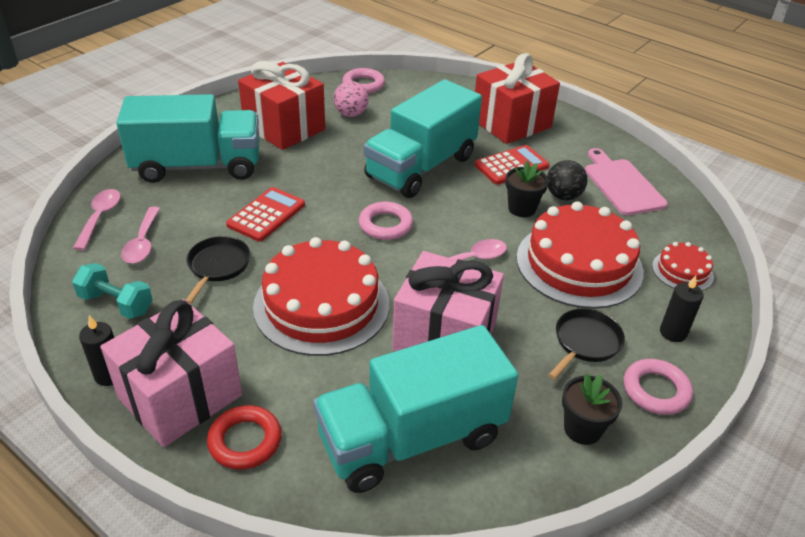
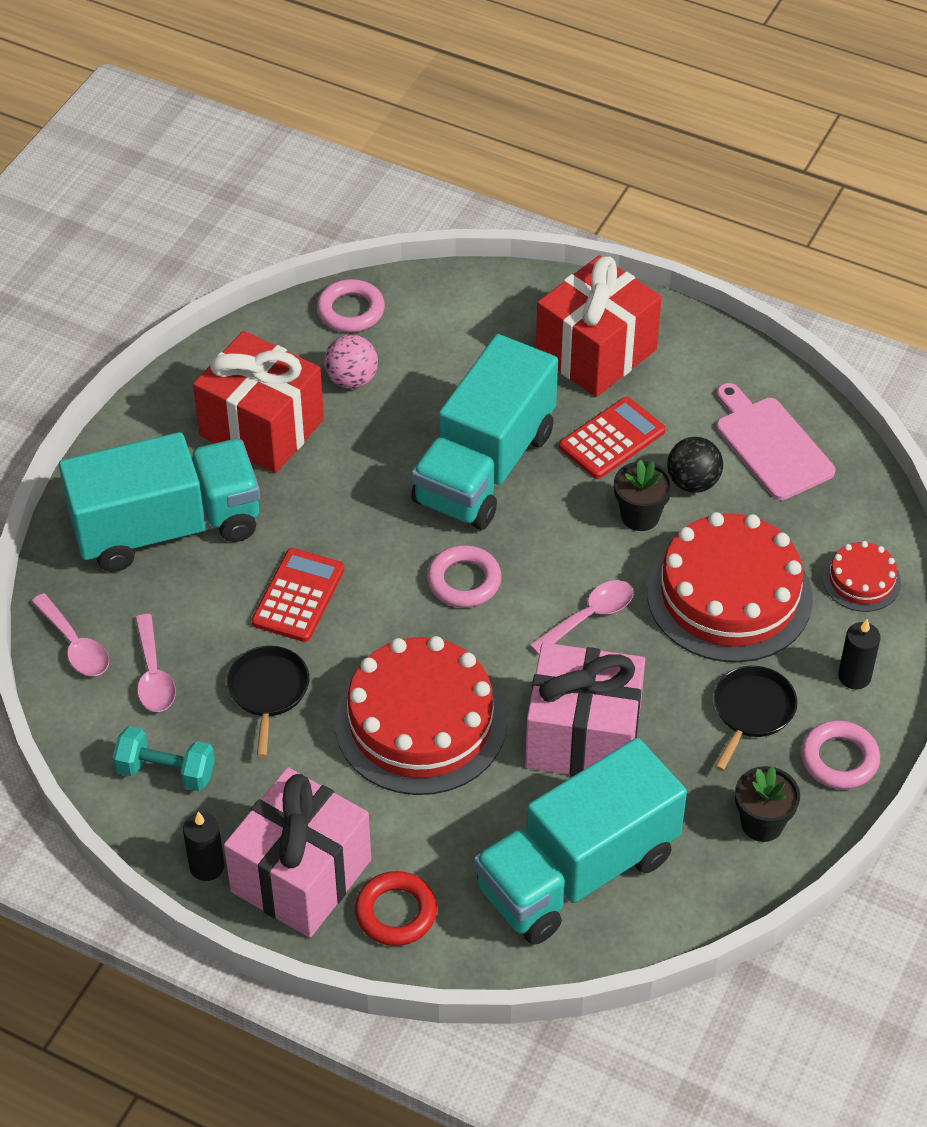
camera: 10 degrees left, 10 degrees up
(100, 217) = (75, 645): pink spoon -> pink spoon turned 150 degrees clockwise

